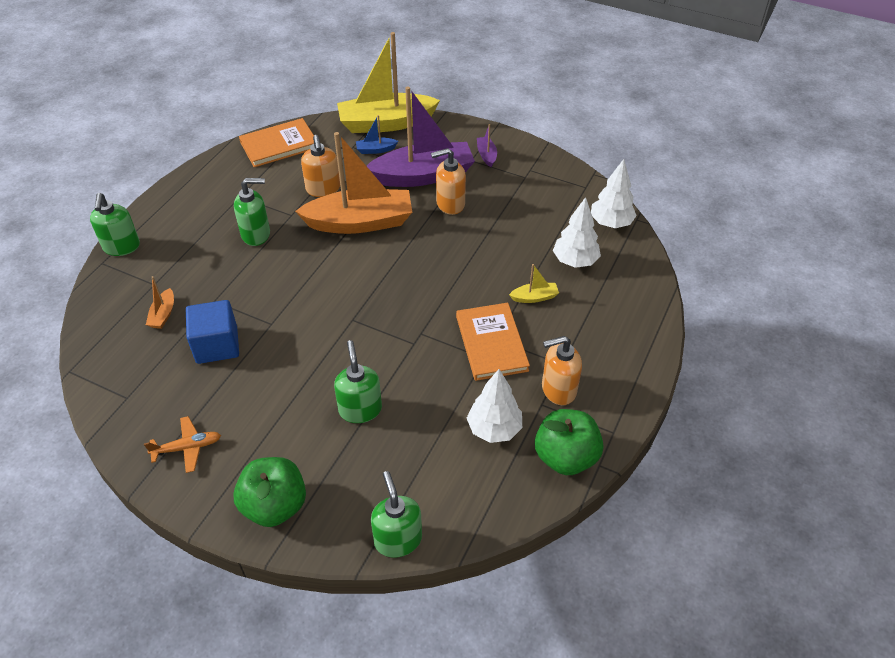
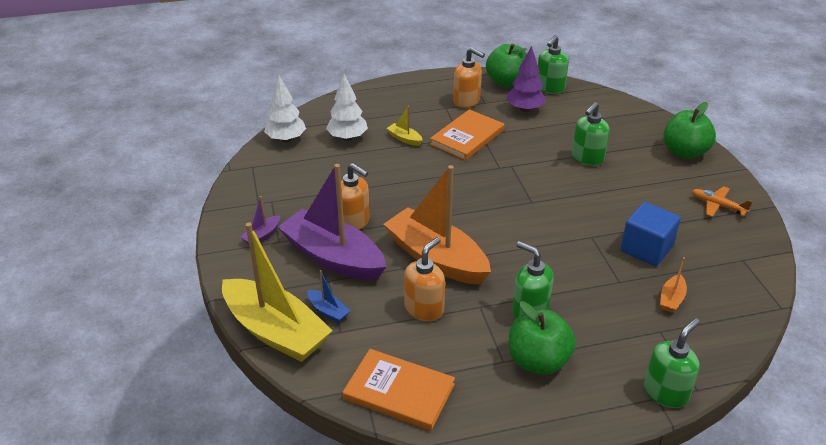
camera: 130 degrees left, 10 degrees down
(163, 314) = (671, 299): orange boat -> orange boat turned 150 degrees clockwise
(219, 210) = (538, 361): none -> green apple
(398, 539) = (630, 107): green soap dispenser -> green soap dispenser (549, 88)
(494, 429) = (525, 109): white tree -> purple tree

